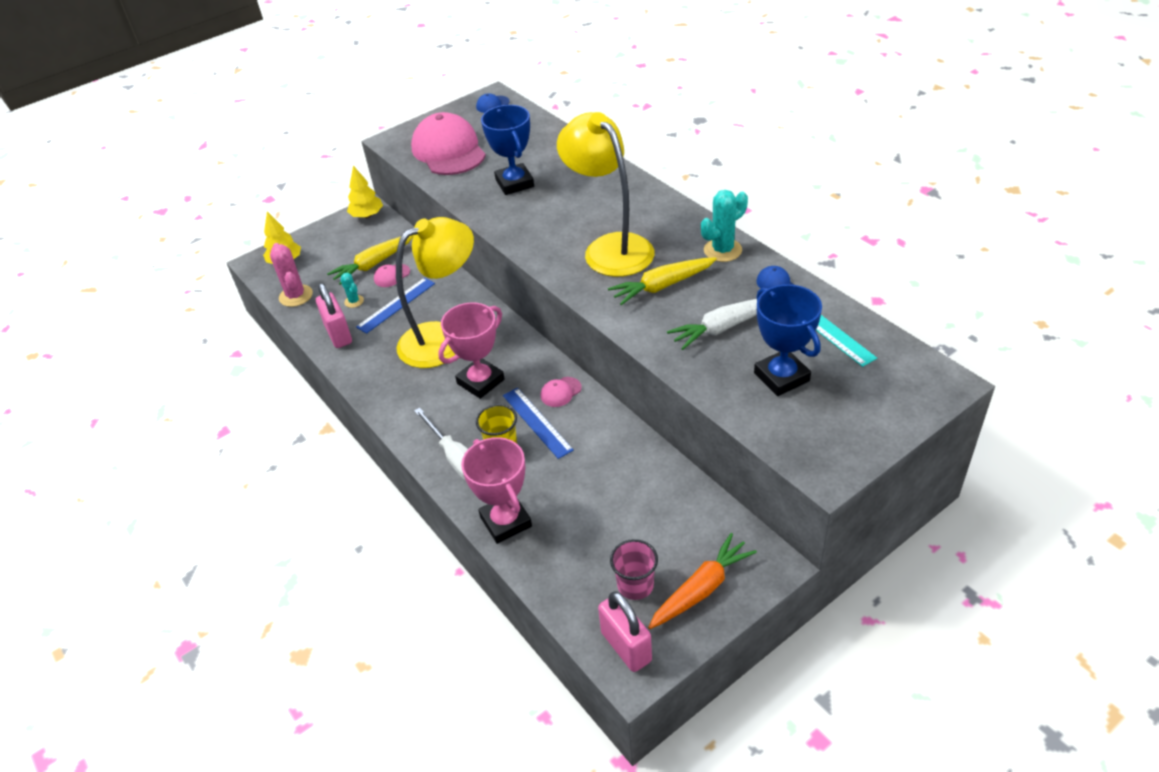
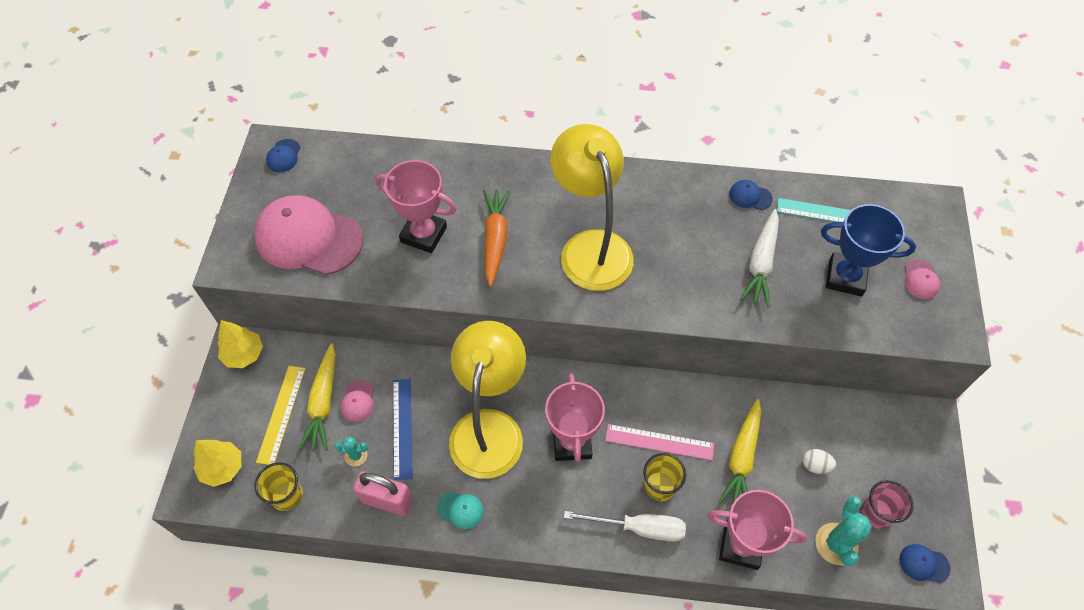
camera: 50 degrees left, 15 degrees up
(296, 296) = (287, 495): pink cactus -> yellow cup
(346, 256) = (281, 414): none -> yellow ruler
(369, 368) = (460, 509): none -> turquoise cap
(514, 183) = (423, 234): blue trophy -> pink trophy
(537, 422) = (659, 442): blue ruler -> pink ruler
(560, 392) = (644, 400): pink cap -> pink cap (920, 279)
(610, 247) = (590, 247): yellow lamp -> yellow lamp turned 60 degrees clockwise
(626, 646) = (924, 564): pink padlock -> blue cap
(630, 519) = (815, 465): none -> white egg
(662, 286) = (675, 256): yellow carrot -> yellow carrot (741, 458)
(701, 589) = (914, 477): orange carrot -> orange carrot (495, 239)
(722, 250) = (677, 190): turquoise cactus -> turquoise cactus (836, 544)

